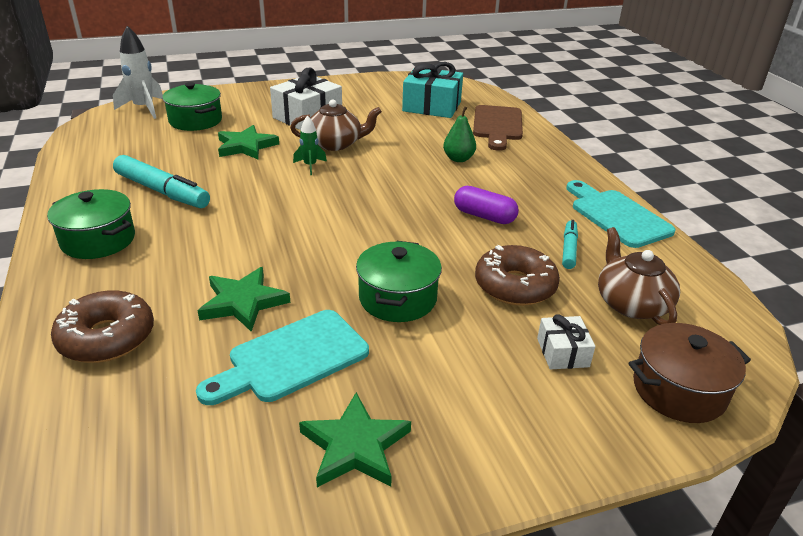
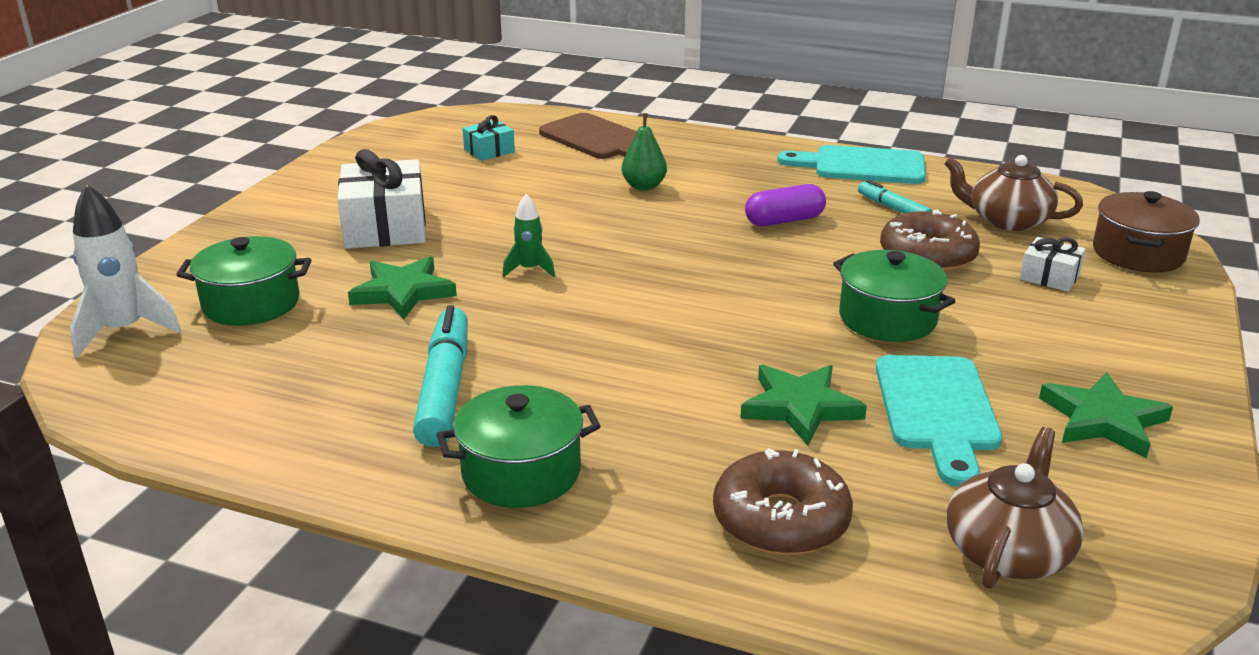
camera: 50 degrees left, 5 degrees down
(162, 191) = (445, 388): turquoise marker -> turquoise marker turned 75 degrees counterclockwise
(336, 144) = (494, 235): brown teapot -> brown teapot (1008, 551)
(432, 106) = (489, 151): turquoise gift -> turquoise gift, size x0.52

